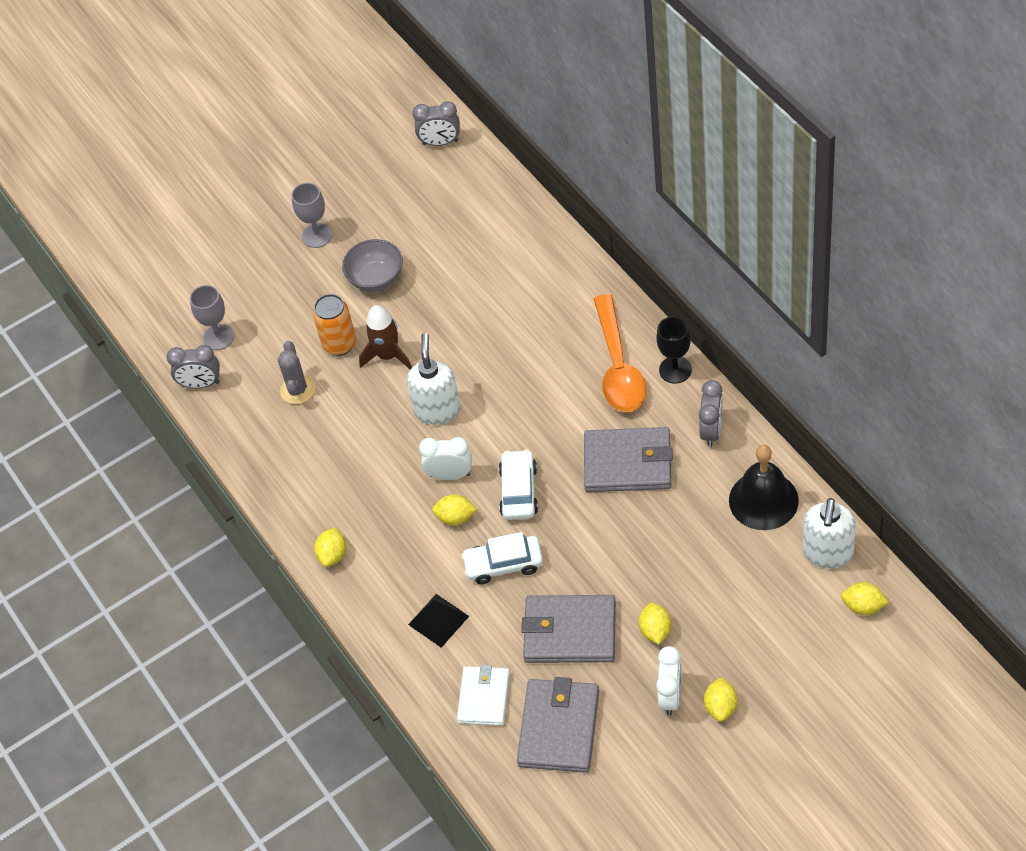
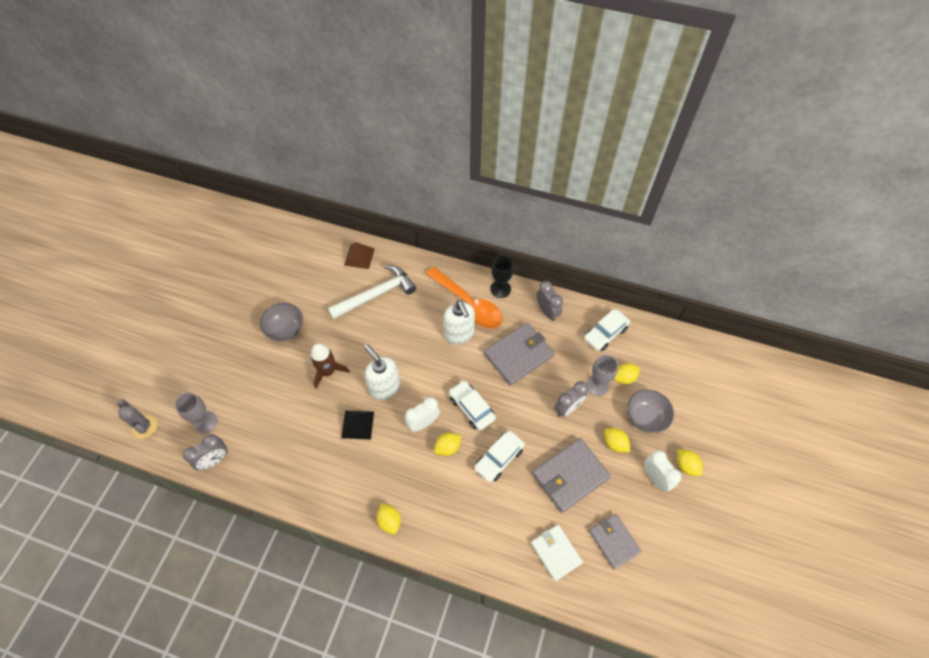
camera: 45 degrees left, 5 degrees up
(297, 390) = (285, 426): grey cactus -> grey cactus (144, 426)
(317, 235) = (227, 323): grey goblet -> grey goblet (597, 385)
(339, 344) = (292, 381): orange can -> none
(438, 620) = (489, 520): black pyramid -> black pyramid (357, 424)
(440, 142) = (266, 232): grey clock -> grey clock (568, 408)
(513, 293) = (376, 294): none -> white hammer
(530, 233) = (359, 257): none -> brown pyramid
(559, 728) = (614, 541): grey wallet -> grey wallet, size x0.66
(722, 626) = (645, 417): none -> grey bowl
(763, 500) = (605, 333): black bell -> white car
(828, 553) = (661, 343): white soap dispenser -> white soap dispenser (459, 334)
(863, 606) = (702, 361): yellow lemon -> yellow lemon (624, 378)

